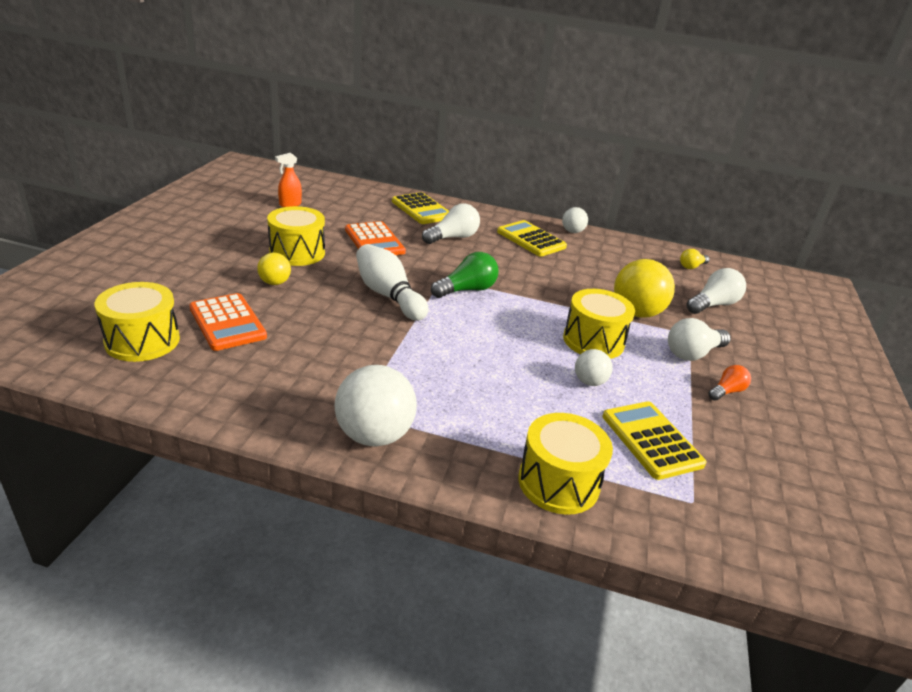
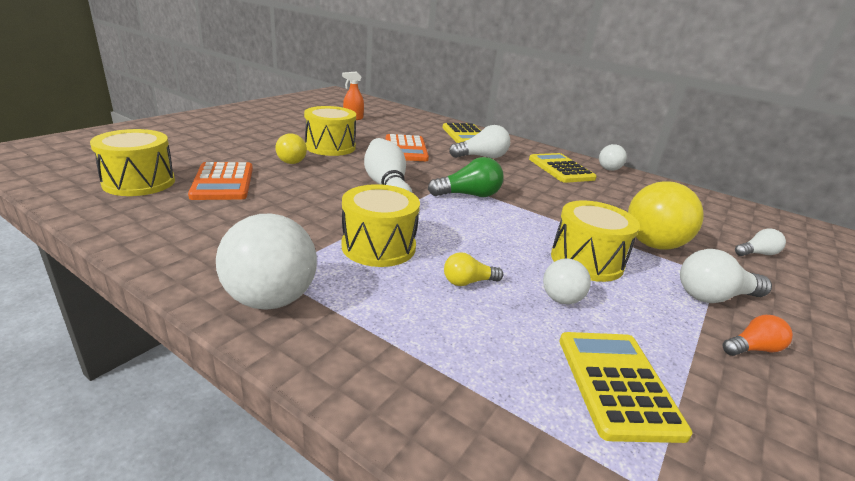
camera: 20 degrees right, 5 degrees down
(558, 482) = (455, 406): yellow drum -> yellow drum (378, 246)
(691, 266) = (739, 215): yellow light bulb -> yellow light bulb (468, 282)
(713, 305) = (757, 253): white light bulb -> white light bulb, size x0.60

